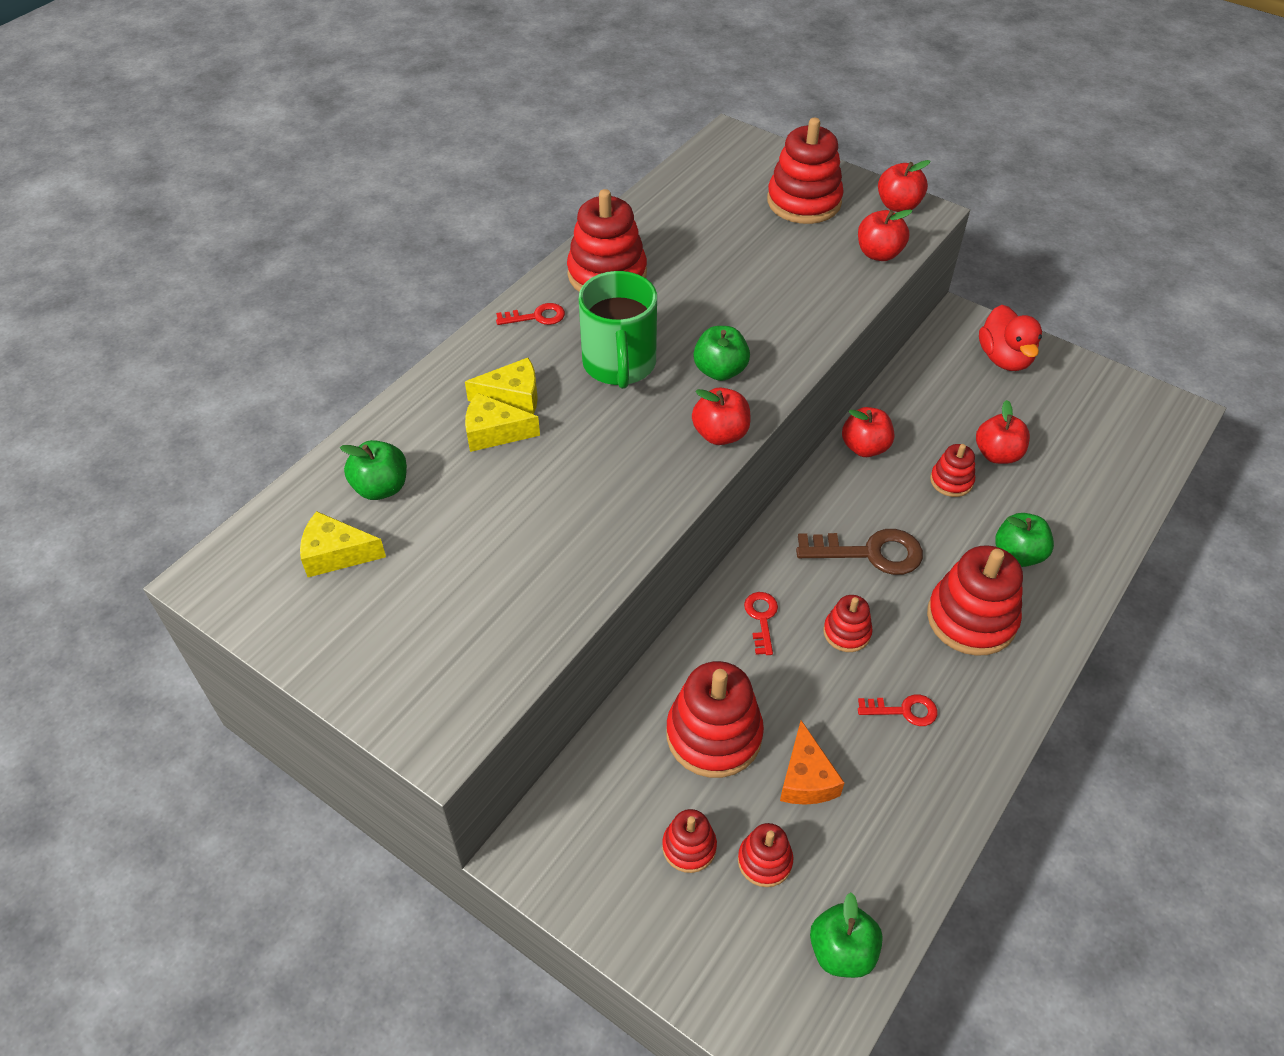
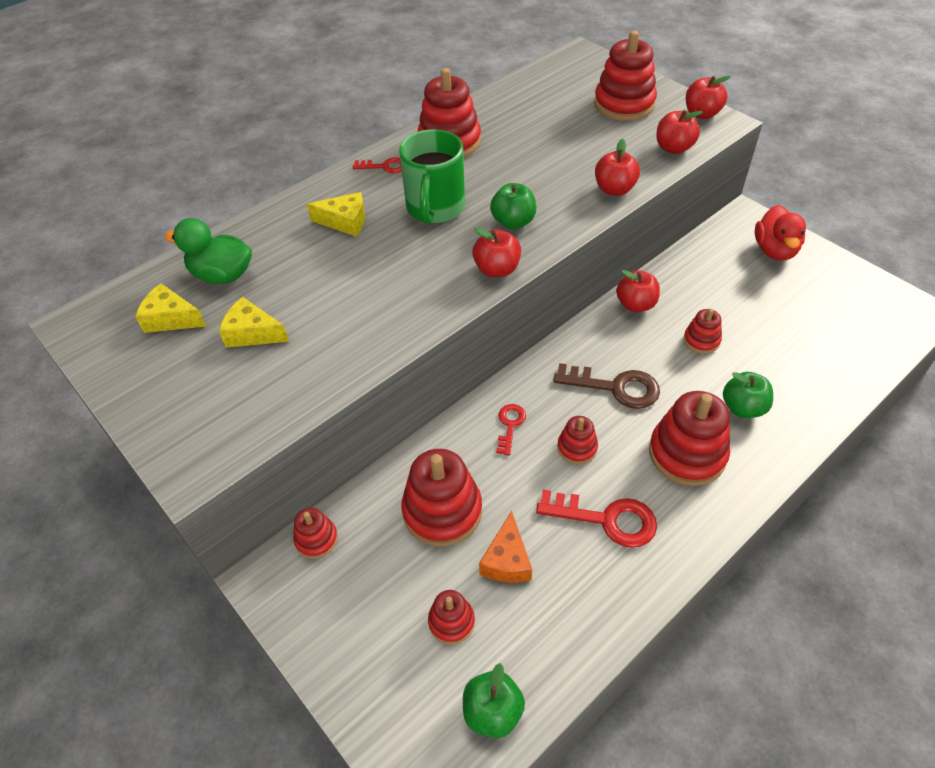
camera: 15 degrees right, 0 degrees up
(381, 487) = (222, 275): green apple -> green duck
(494, 432) = (321, 246): yellow cheese -> yellow cheese (252, 333)
(689, 847) = (393, 597): red stacking toy -> red stacking toy (316, 539)
(904, 711) = (606, 519): red key -> red key, size x1.76
(997, 454) = (747, 325): red apple -> red apple (614, 189)

